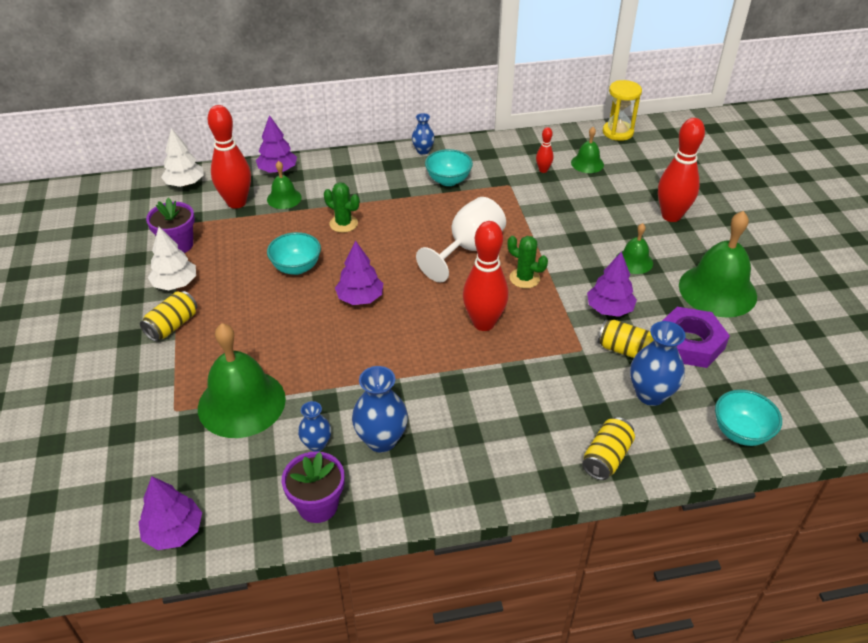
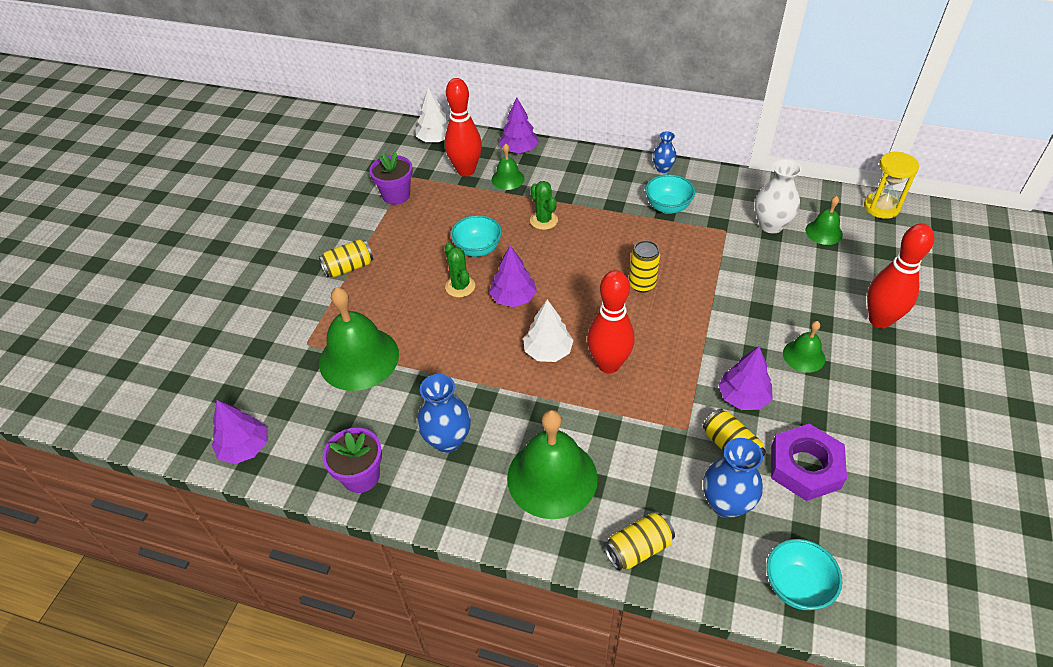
camera: 30 degrees right, 5 degrees up
(175, 284) = (373, 230): white tree -> white tree (548, 351)
(316, 444) = (393, 420): blue vase -> none
(468, 249) = (642, 284): white goblet -> yellow can
(524, 278) = (677, 333): green cactus -> green cactus (460, 286)
(543, 170) = (771, 225): red bowling pin -> white vase
(717, 290) = (877, 421): green bell -> green bell (552, 477)

